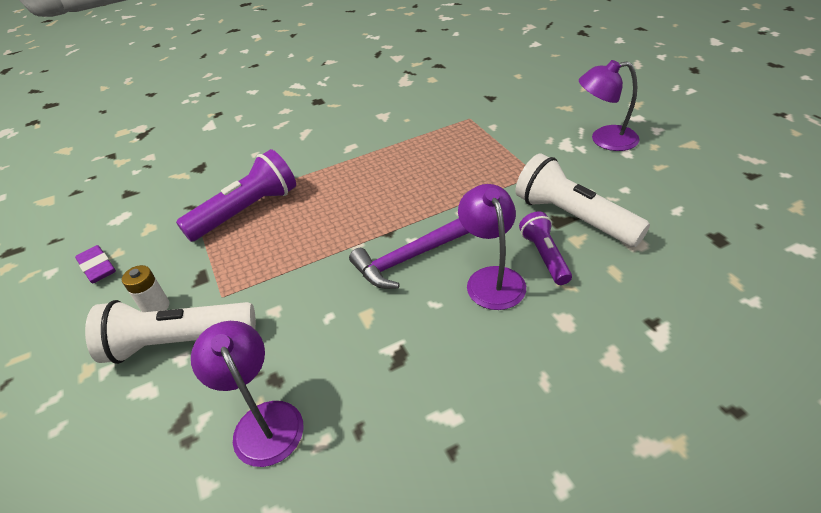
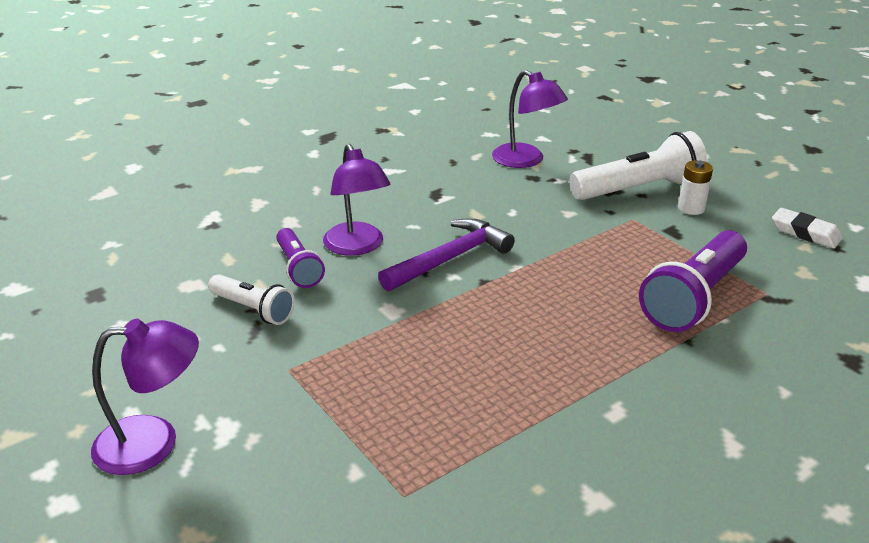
camera: 165 degrees right, 10 degrees down
(98, 267) = (805, 233): purple eraser -> white eraser
(573, 217) = (253, 310): white flashlight -> white flashlight, size x0.58

